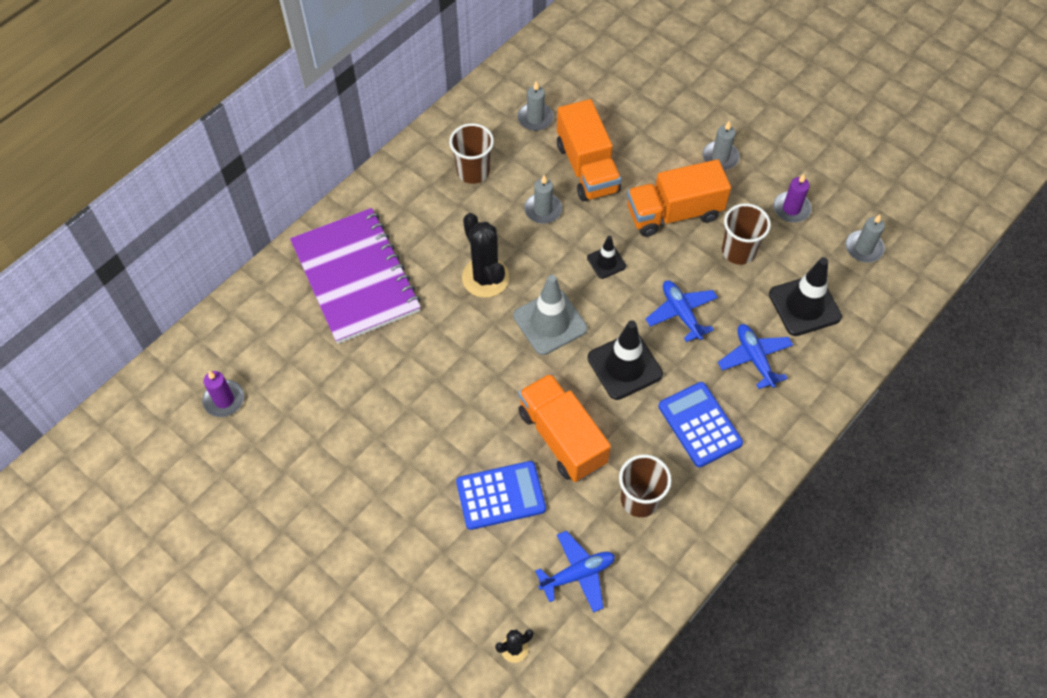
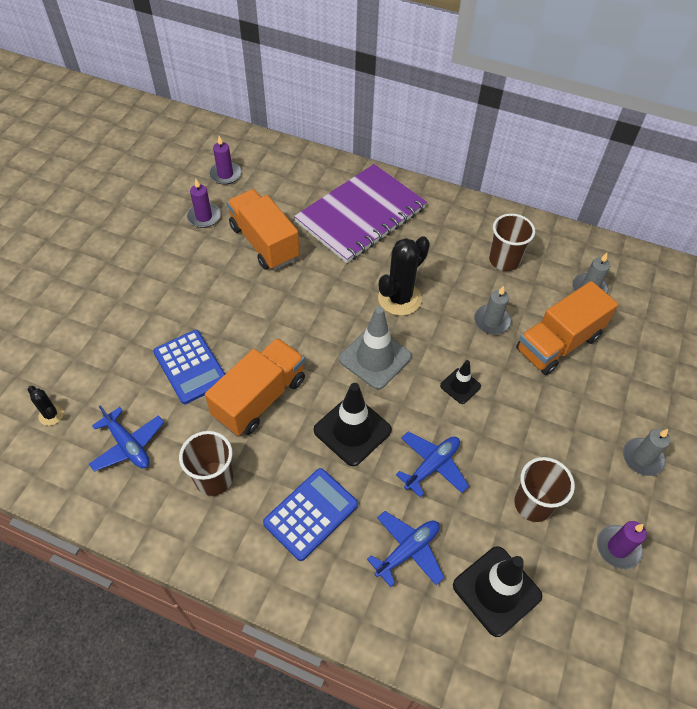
camera: 70 degrees right, 5 degrees down
(286, 438) = (204, 217): none -> purple candle
(674, 213) = (547, 431): orange truck -> orange truck (264, 243)
(864, 248) = (608, 645): grey candle -> none

